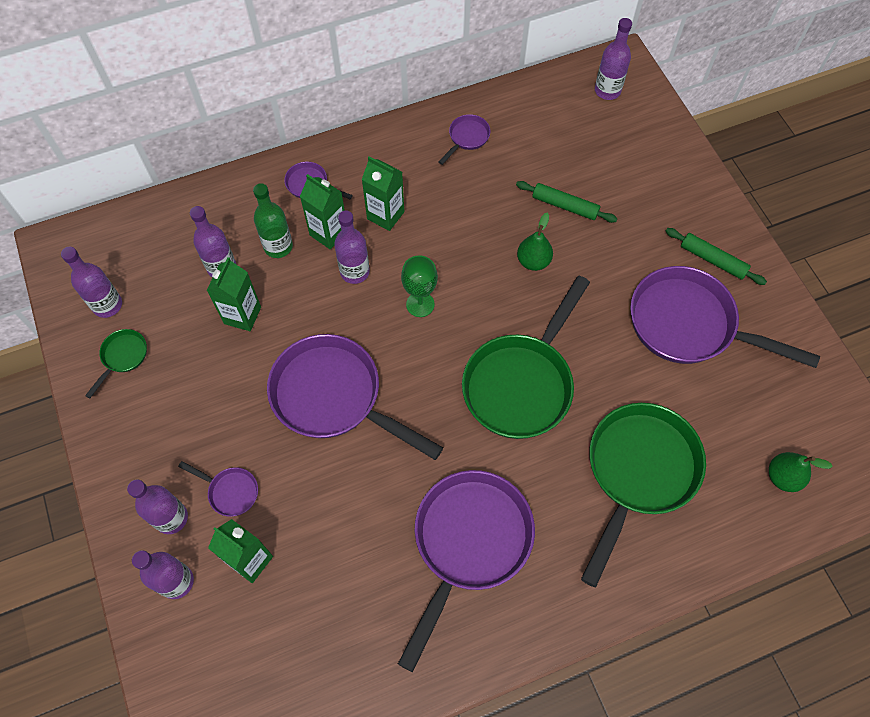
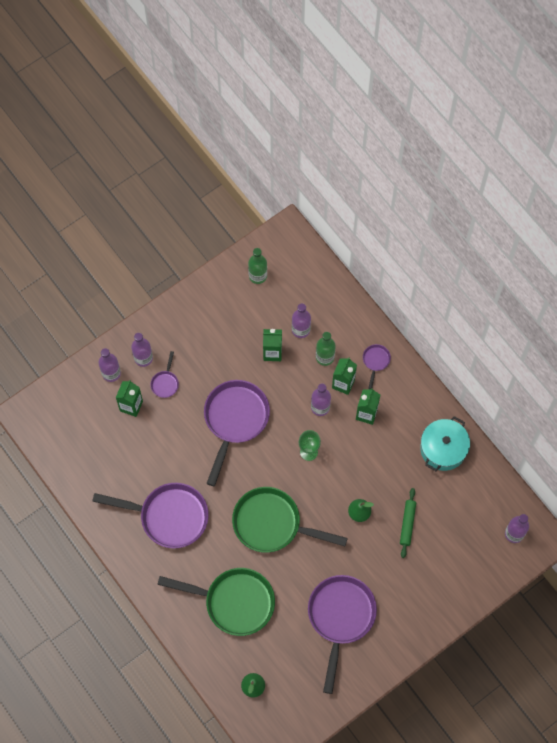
camera: 75 degrees right, 5 degrees up
(107, 305) = (258, 276): purple bottle -> green bottle
(123, 357) = (228, 297): green pan -> none
(467, 138) = (443, 449): purple pan -> turquoise pot
(712, 260) = (393, 626): green rolling pin -> none

